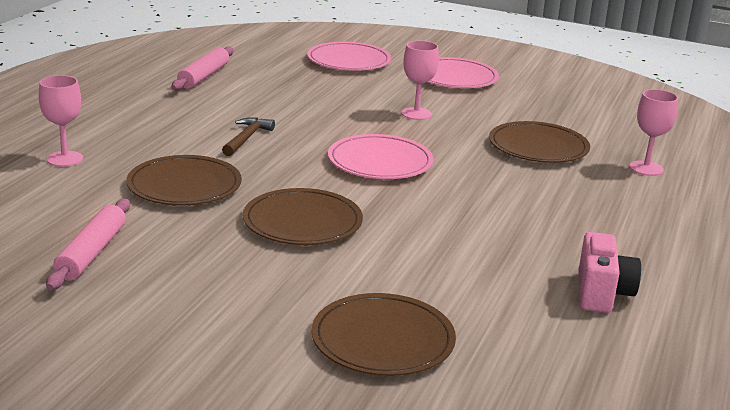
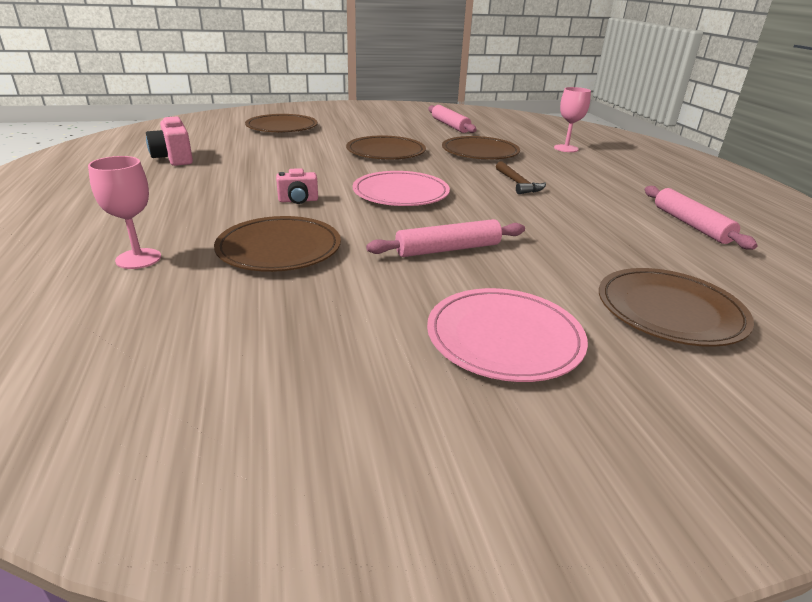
camera: 145 degrees right, 5 degrees up
(349, 61) = (669, 311): pink plate -> brown plate
(416, 114) = (448, 249): pink goblet -> pink rolling pin
(488, 182) = (298, 200): none -> pink camera

